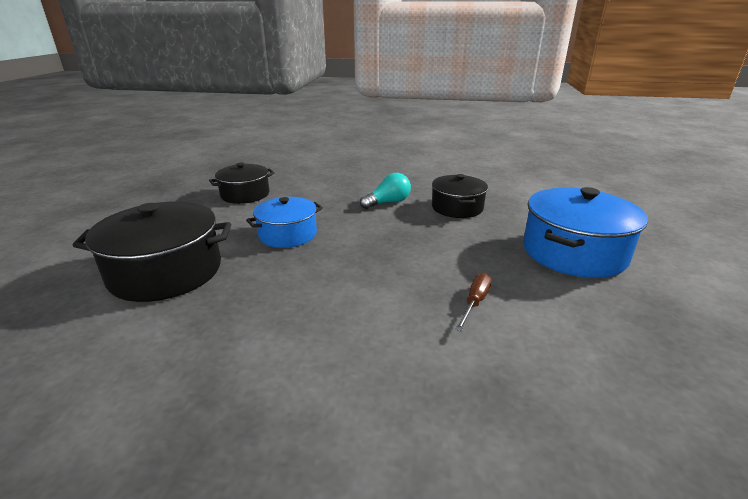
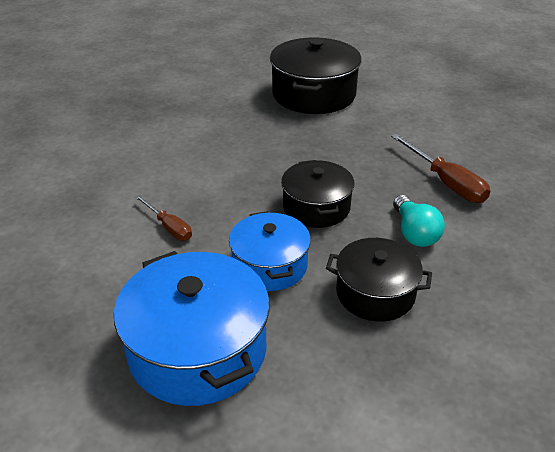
camera: 110 degrees right, 10 degrees up
(245, 194) = (470, 133): black pot -> black pot (316, 207)
(287, 234) = (353, 150): blue pot -> blue pot (270, 265)
(320, 198) = (445, 182): none -> brown screwdriver

